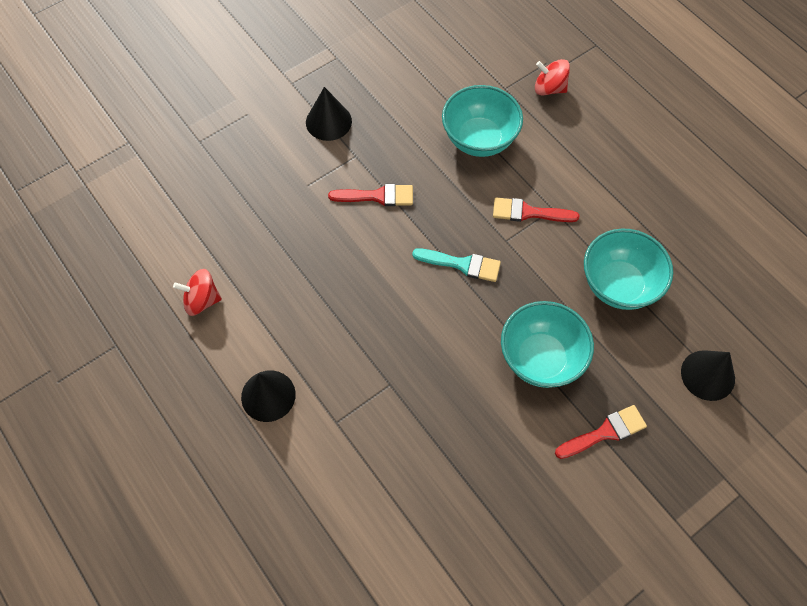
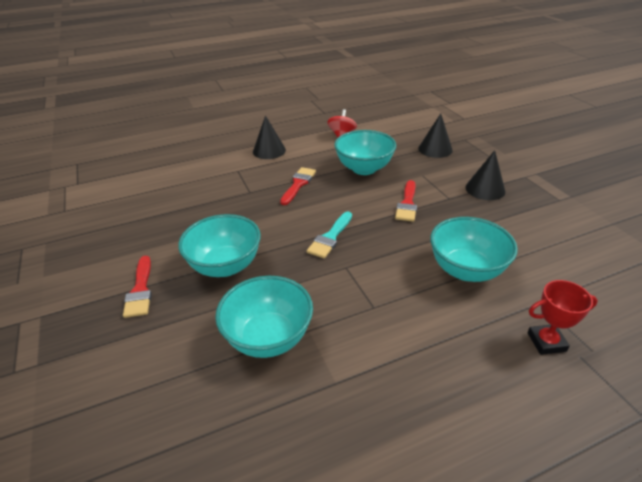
camera: 105 degrees right, 25 degrees down
(302, 253) = (364, 168): none -> turquoise bowl
(528, 212) = (373, 288): red brush -> red brush (298, 184)
(549, 88) = (546, 342): red spinning top -> red trophy
(708, 375) = (134, 386): black cone -> black cone (435, 149)

